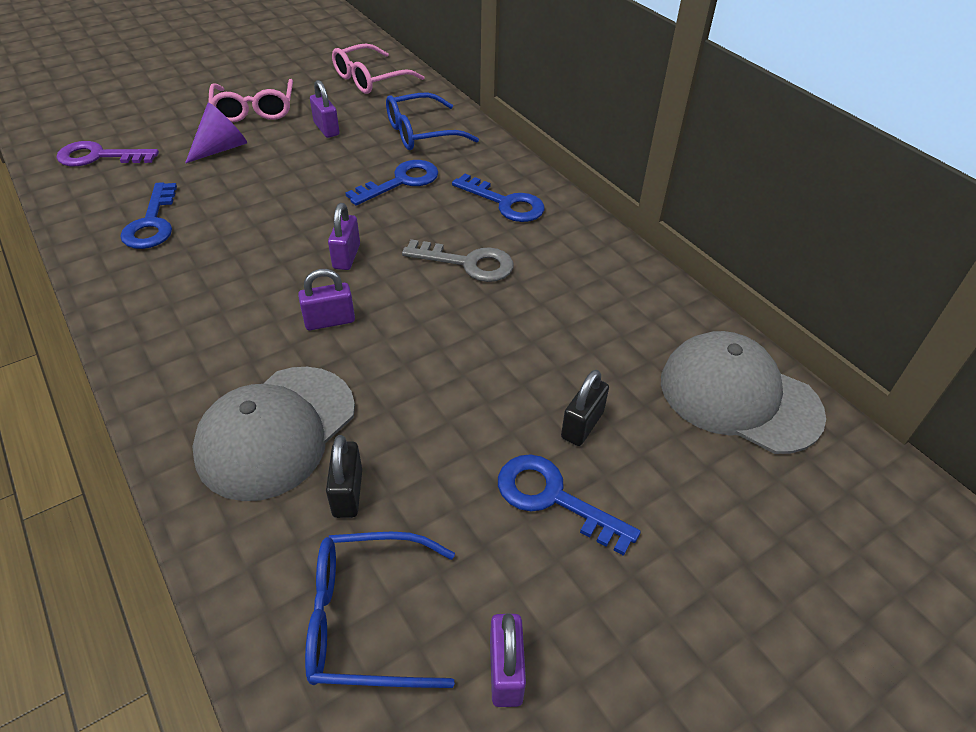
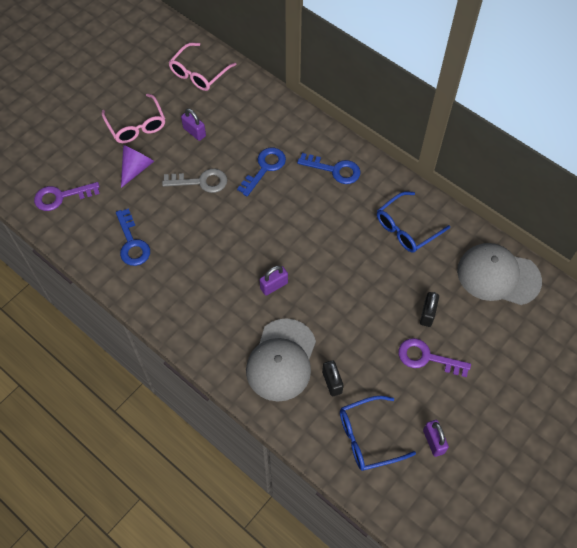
camera: 15 degrees left, 15 degrees up
(346, 256) = (261, 237): purple padlock -> none
(421, 133) = (258, 120): blue glasses -> blue glasses (406, 228)
(468, 263) = (331, 224): grey key -> grey key (201, 182)
(553, 498) = (426, 357): blue key -> purple key

